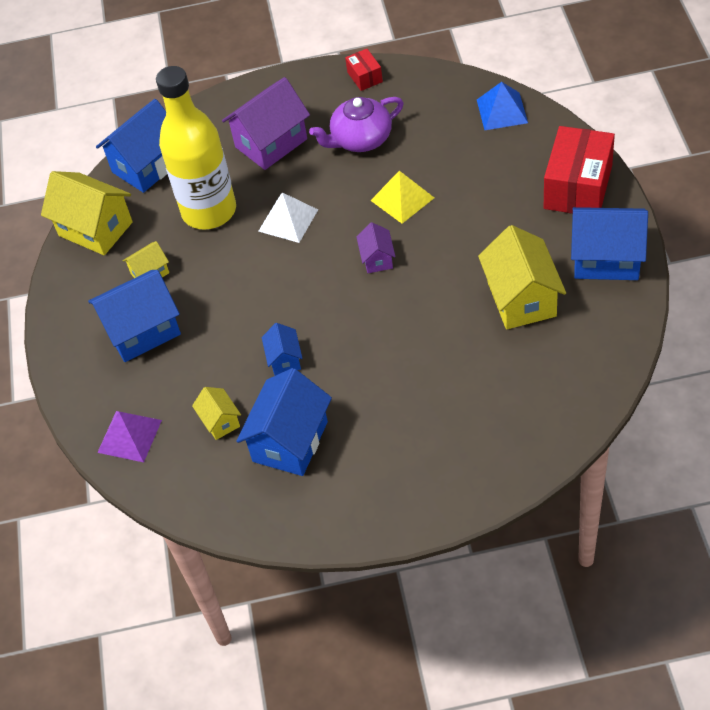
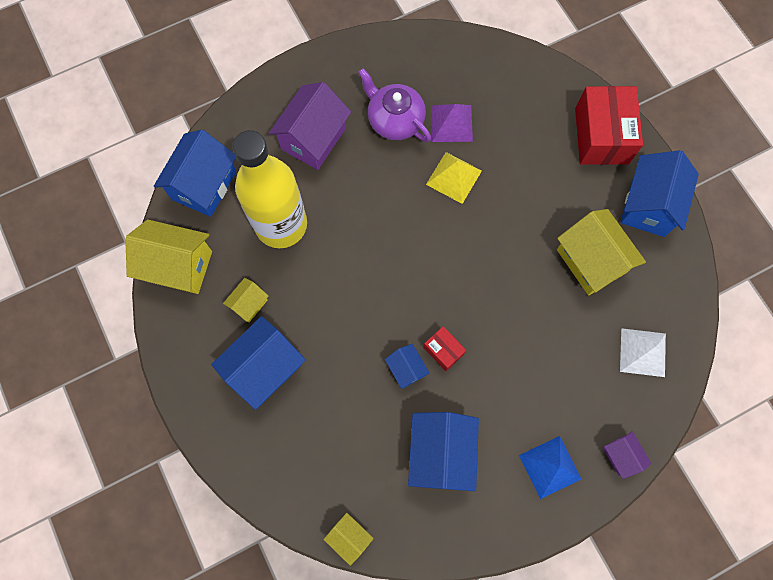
camera: 25 degrees left, 20 degrees up
(129, 436) = (293, 483): purple pyramid -> purple pyramid (451, 123)
(220, 421) = (371, 447): yellow house -> yellow house (349, 537)
(288, 220) = (358, 220): white pyramid -> white pyramid (642, 352)
(360, 139) = (395, 120): purple teapot -> purple teapot turned 90 degrees clockwise
(365, 77) = (375, 51): red box -> red box (443, 350)
(377, 259) = (453, 245): purple house -> purple house (621, 455)
(502, 111) = (510, 67): blue pyramid -> blue pyramid (550, 467)
(606, 259) = (648, 206): blue house -> blue house turned 60 degrees counterclockwise

